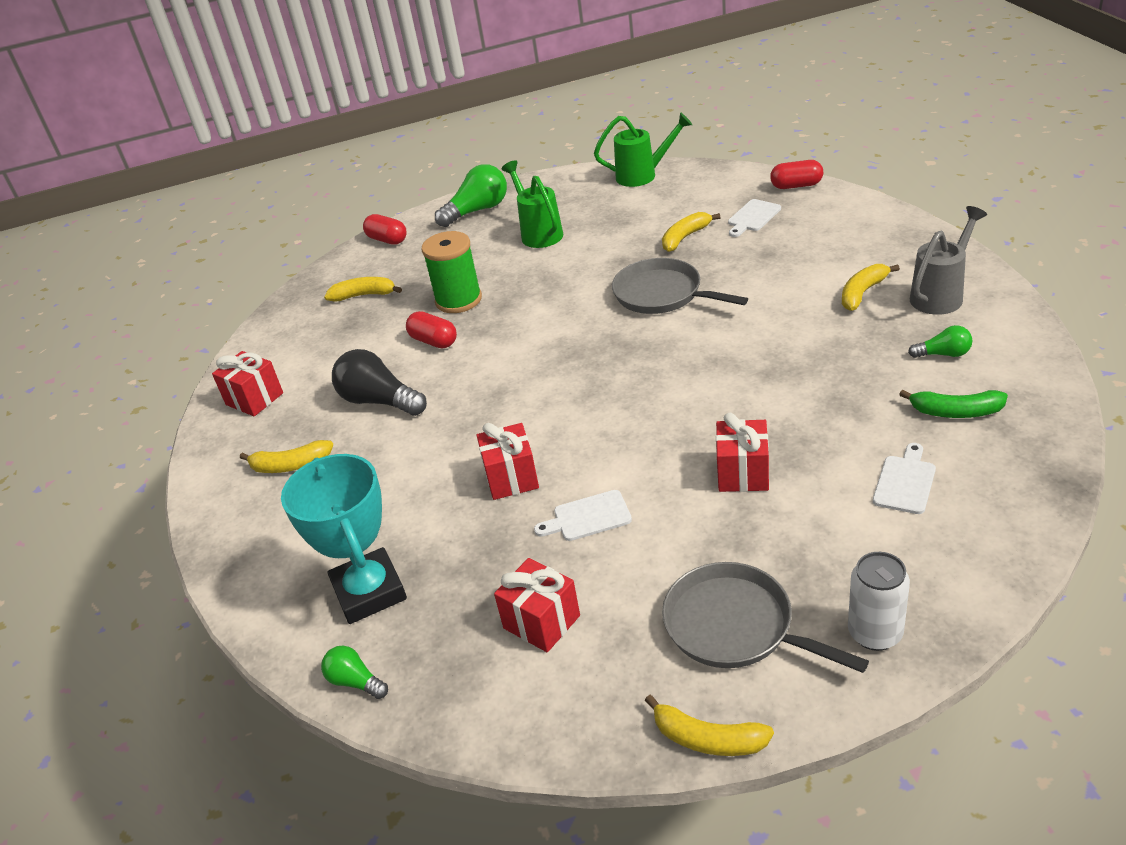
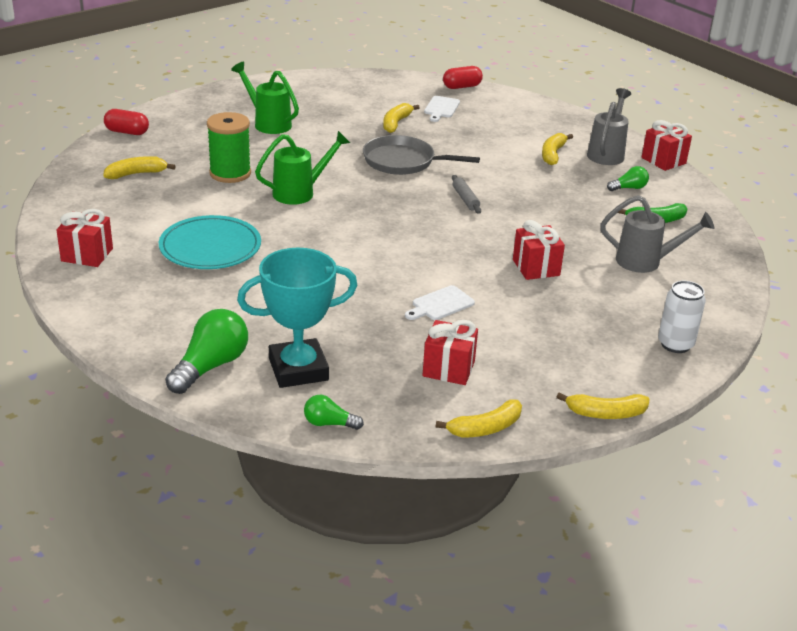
camera: 30 degrees left, 5 degrees down
(291, 465) = (162, 297): yellow banana -> yellow banana (485, 428)
(369, 592) = (298, 369): turquoise trophy -> turquoise trophy turned 60 degrees counterclockwise
(379, 401) = (210, 247): black light bulb -> turquoise plate
(434, 341) = (229, 203): red capsule -> none
(477, 210) = (199, 108): green light bulb -> green light bulb (211, 366)
(511, 478) = (363, 287): red gift -> red gift (663, 160)
(643, 175) = (332, 81): green watering can -> green watering can (300, 192)
(709, 356) = (465, 199): none -> grey rolling pin
(734, 626) = (585, 352): grey pan -> none
(905, 482) = (646, 262): white cutting board -> grey watering can

